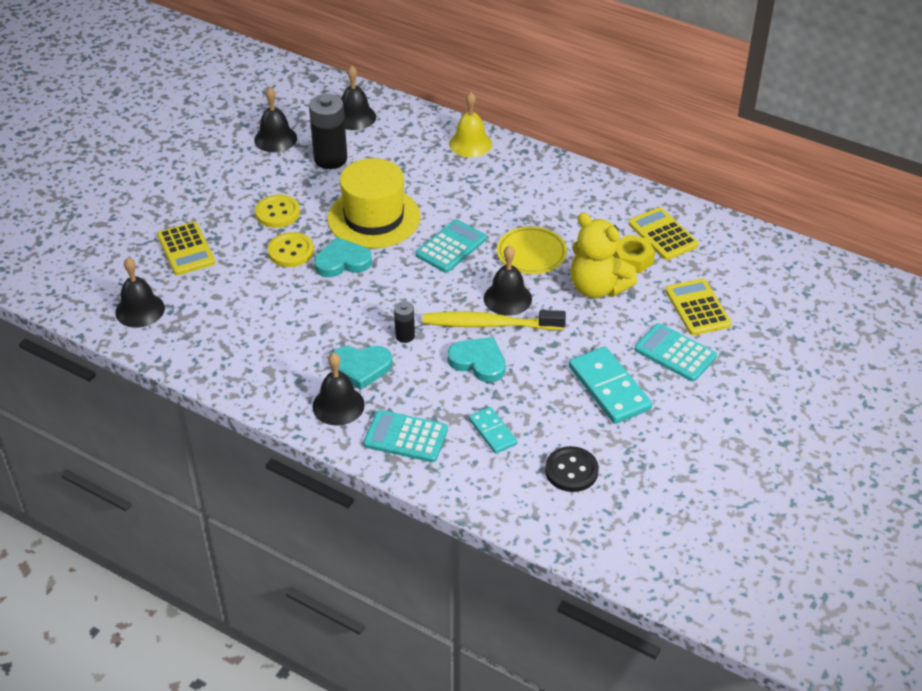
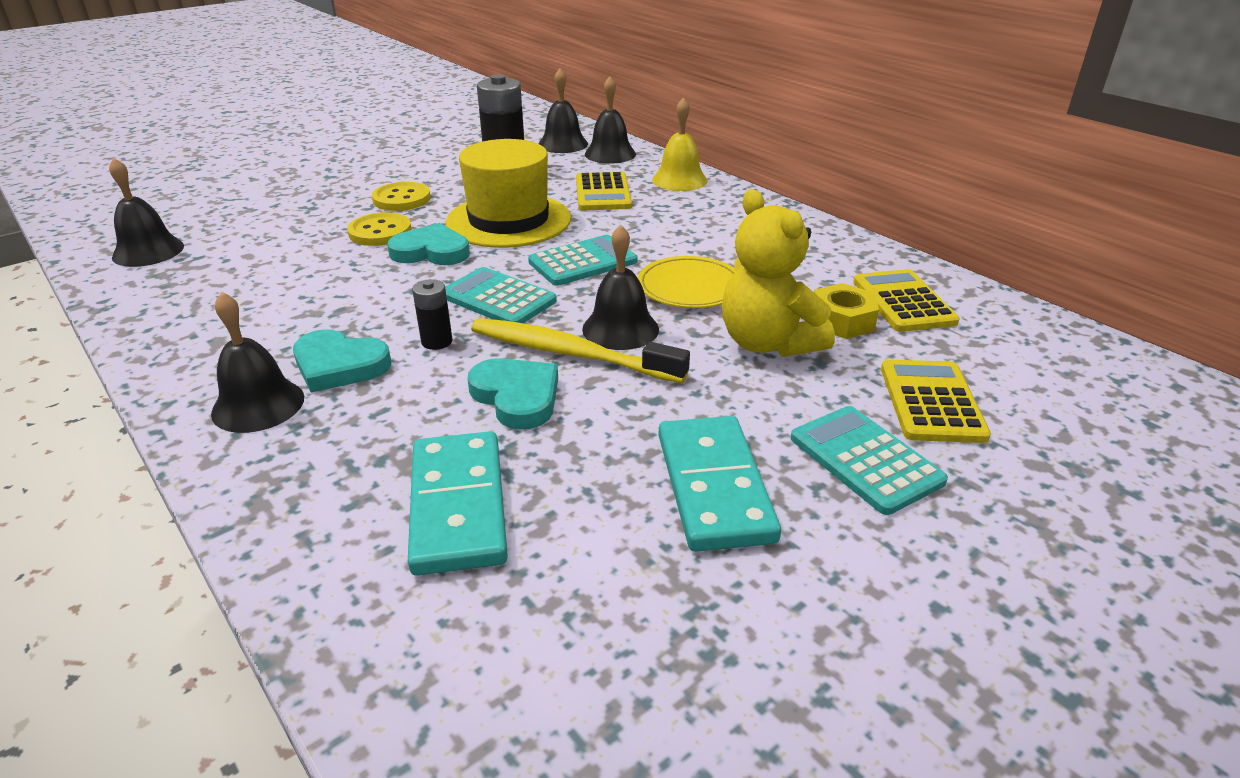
camera: 20 degrees right, 10 degrees down
(186, 249) = (267, 211): yellow calculator -> yellow calculator (603, 193)
(275, 139) = (462, 147): black bell -> black bell (610, 154)
(405, 437) = (310, 475): turquoise calculator -> turquoise calculator (498, 298)
(493, 432) = (458, 506): turquoise domino -> turquoise domino, size x1.74
(571, 471) = (554, 620): black button -> none

